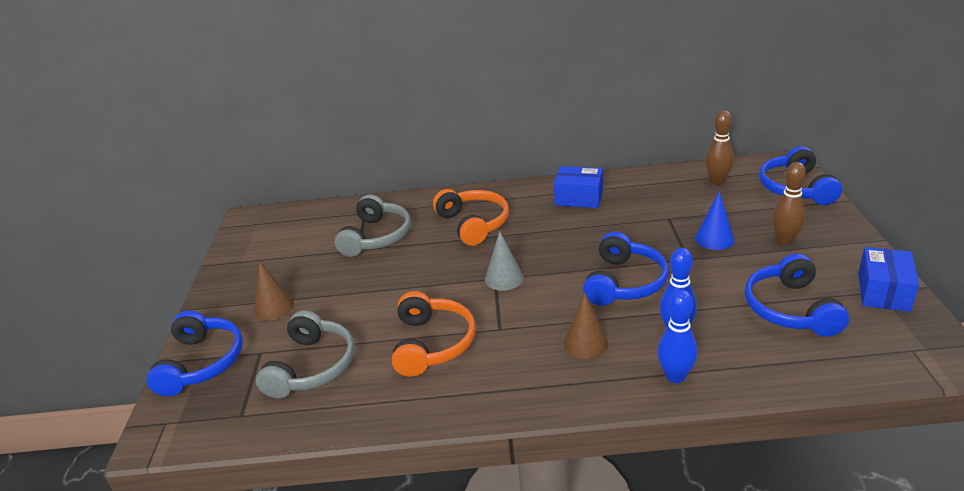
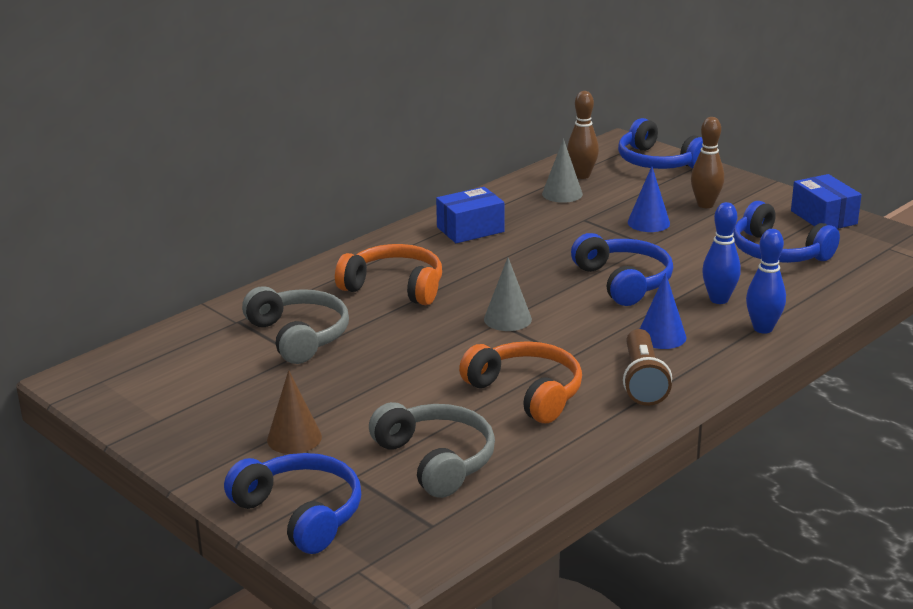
camera: 45 degrees left, 5 degrees down
(517, 376) = (643, 381): none -> brown flashlight
(585, 343) = (661, 336): brown cone -> blue cone
(681, 191) = (562, 194): none -> grey cone

